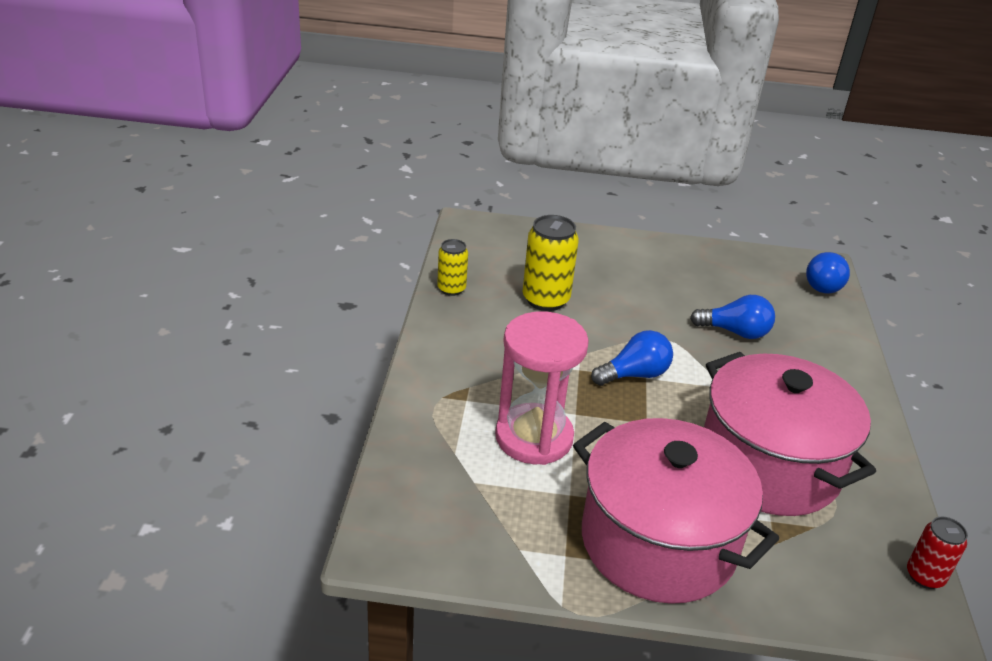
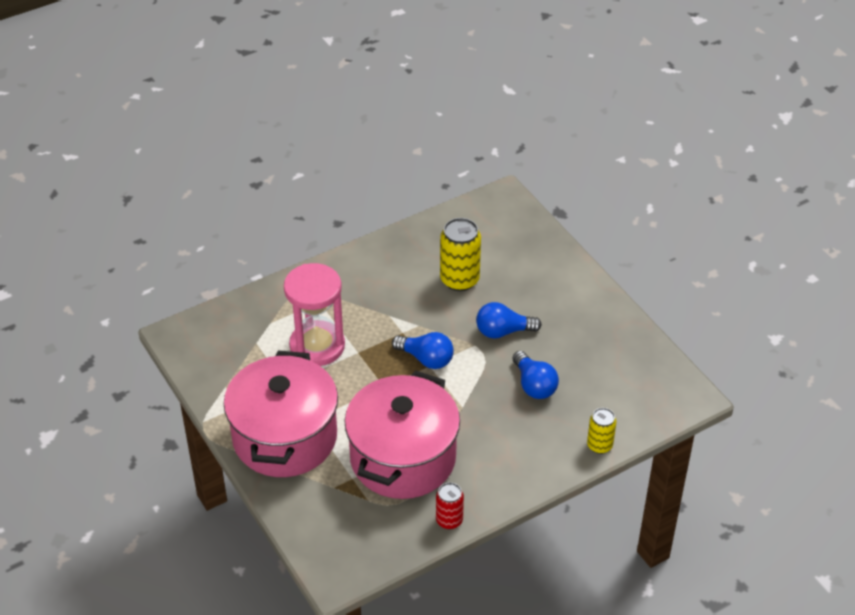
camera: 55 degrees right, 10 degrees up
(451, 289) = (419, 234): yellow can -> yellow can (599, 445)
(825, 284) = (662, 408): blue light bulb -> blue light bulb (503, 331)
(925, 576) = (373, 564): red can -> red can (449, 520)

